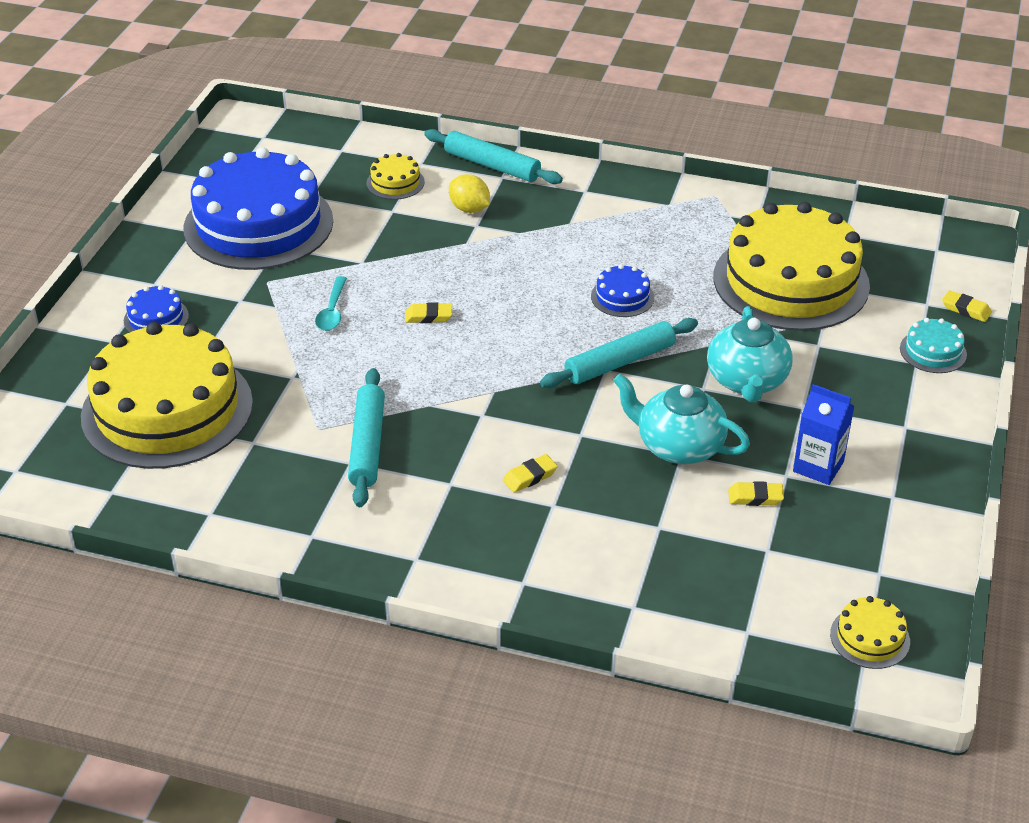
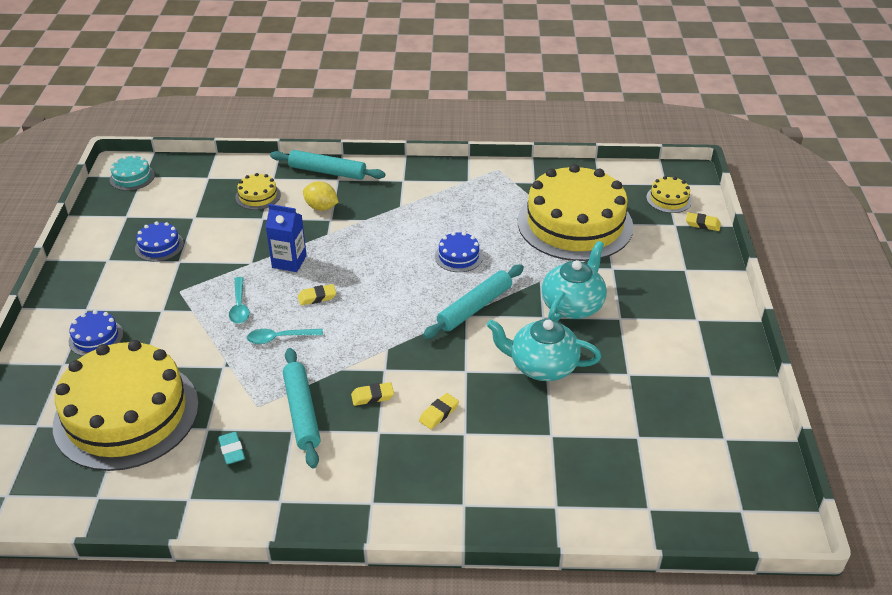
camera: 15 degrees left, 0 degrees up
(258, 224) = (159, 246): blue cake -> blue cake, size x0.40
(274, 471) = (232, 450): none -> turquoise eraser
(368, 356) = (279, 338): none -> turquoise spoon
(747, 381) = (572, 305): turquoise teapot -> turquoise teapot turned 135 degrees counterclockwise
(755, 497) = (613, 396): yellow eraser -> yellow eraser (372, 396)
(818, 466) = (648, 362): blue carton -> blue carton (289, 261)
(870, 637) = (739, 493): yellow cake -> yellow cake (669, 199)
(933, 351) = (693, 259): turquoise cake -> turquoise cake (132, 177)

